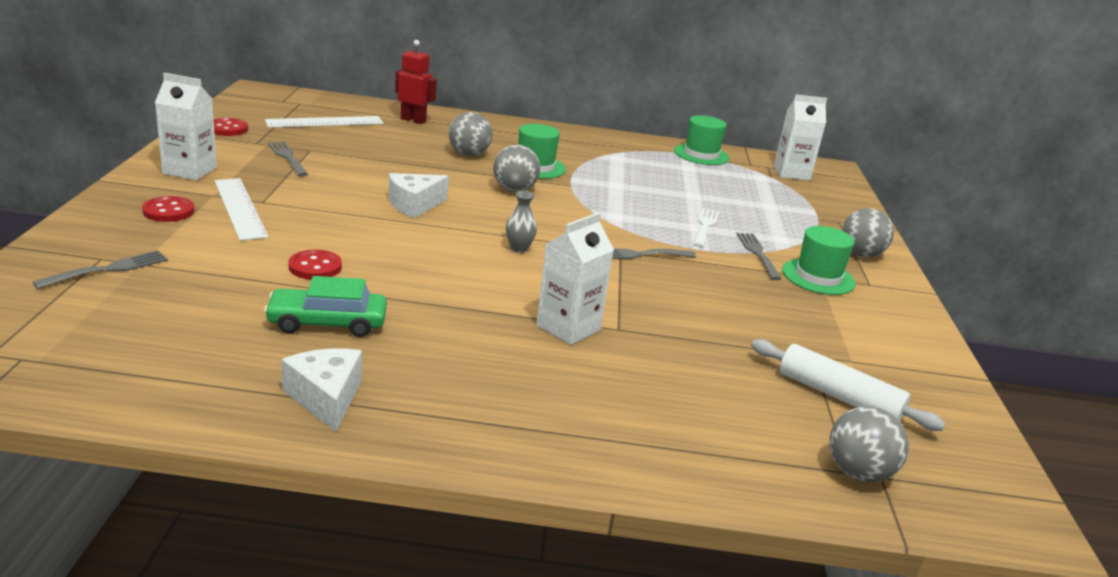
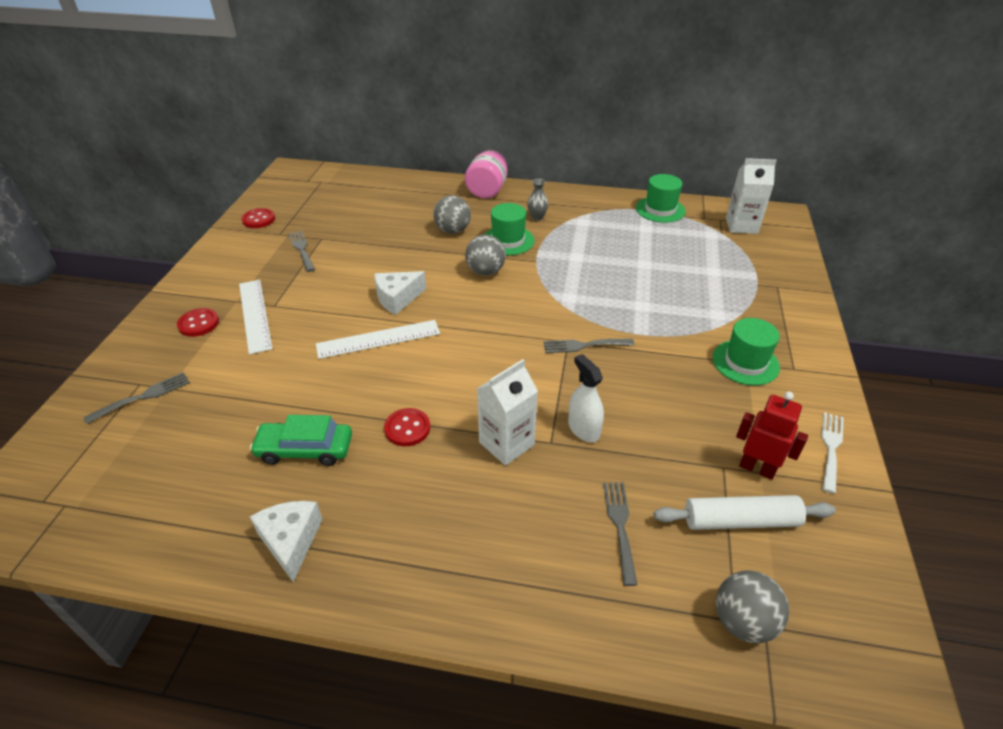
camera: 10 degrees right, 15 degrees up
(189, 171) = (222, 273): white carton -> none
(315, 267) = (305, 382): red button -> red button (407, 428)
(325, 122) = (338, 203): white ruler -> white ruler (378, 339)
(413, 120) = (412, 192): red robot -> red robot (757, 468)
(502, 125) = (487, 191): none -> pink jar
(519, 248) = (478, 346): grey vase -> grey vase (537, 217)
(653, 320) = (583, 429): none -> white spray bottle
(705, 226) = (649, 303): white fork -> white fork (831, 448)
(757, 254) = (692, 336): grey fork -> grey fork (620, 526)
(838, 396) = (740, 520): white rolling pin -> white rolling pin turned 45 degrees counterclockwise
(860, 254) = (791, 329): grey ball -> none

